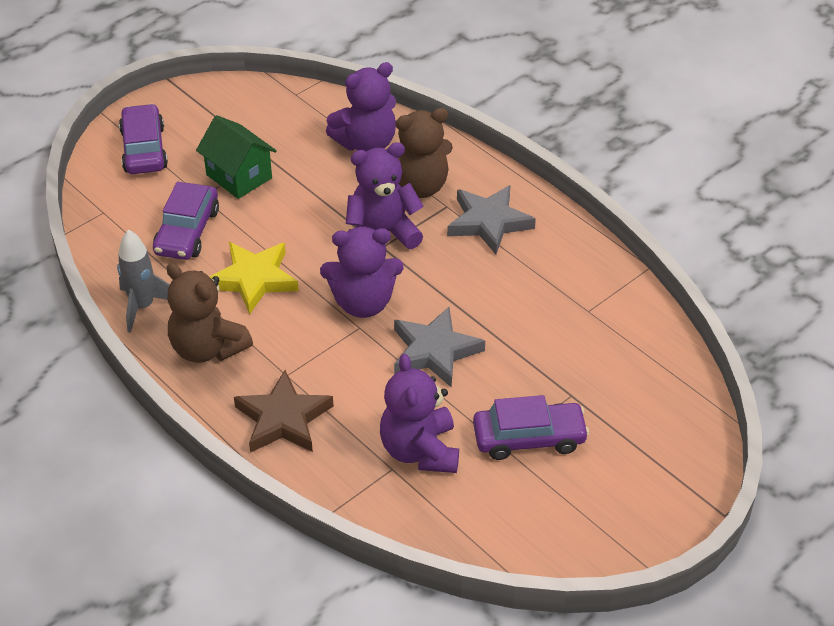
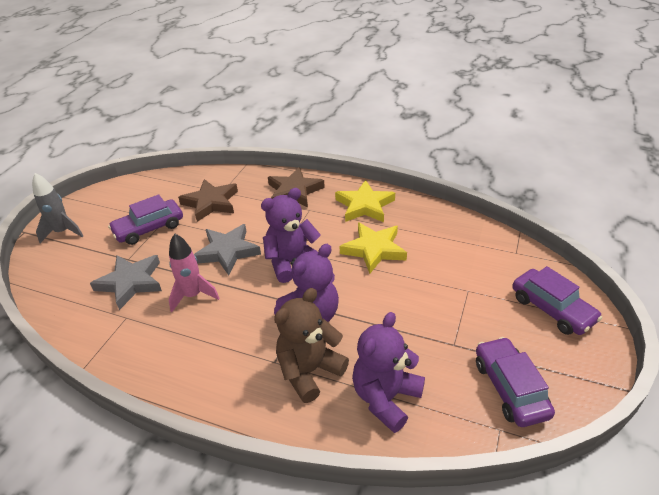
camera: 155 degrees right, 5 degrees down
(142, 307) = (423, 211): grey rocket -> grey rocket (63, 232)
(187, 231) = (448, 261): purple car -> purple car (510, 388)
(207, 348) = (365, 206): brown teddy bear -> yellow star
(239, 176) = (458, 317): green house -> none
(420, 451) = (211, 203): purple teddy bear -> brown star
(489, 222) = (230, 360): grey star -> grey star (131, 282)
(502, 307) = (193, 295): none -> pink rocket

